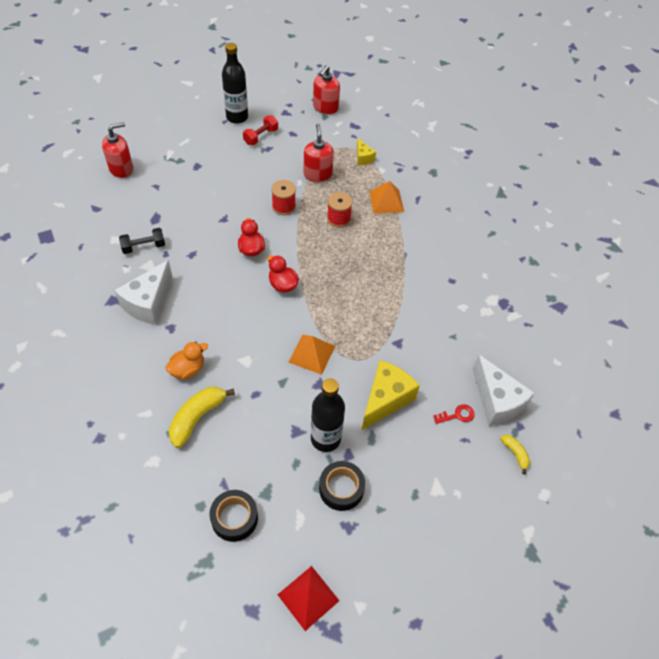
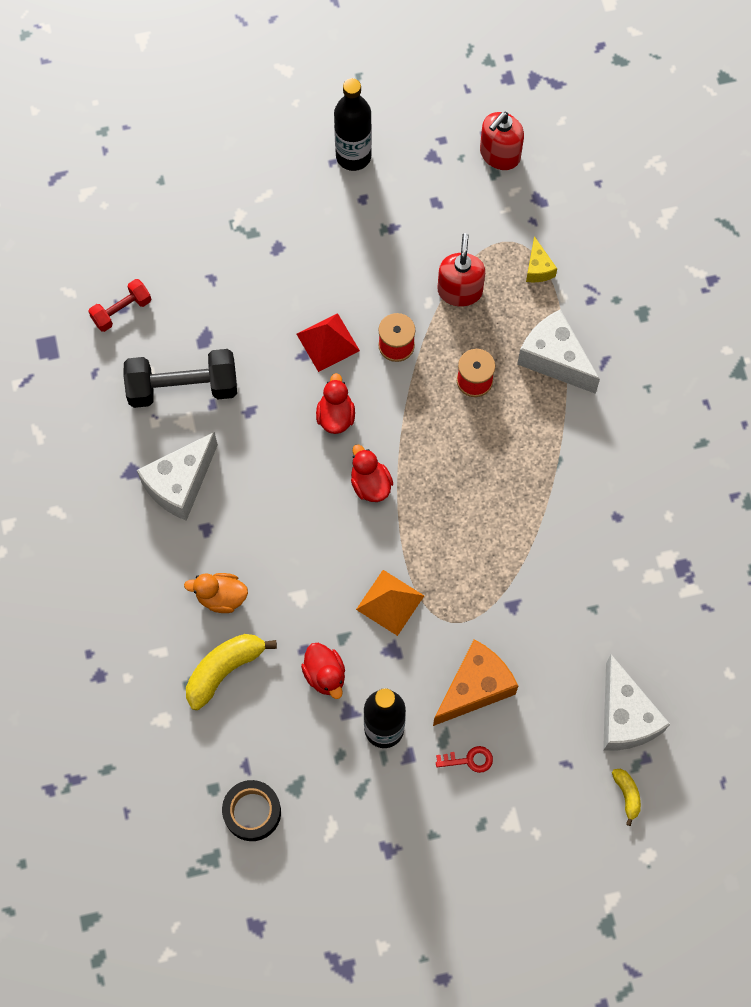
camera: 15 degrees right, 15 degrees up
(121, 169) = (164, 237): red soap dispenser -> none
(144, 247) = (183, 388): black dumbbell -> black dumbbell, size x1.77
(188, 369) = (221, 597): orange duck -> orange duck turned 150 degrees counterclockwise
(261, 136) = (384, 202): red dumbbell -> red dumbbell (121, 311)
(274, 409) = (325, 675): none -> red duck
(308, 597) = (323, 924): red pyramid -> red pyramid (327, 342)
(341, 488) = (390, 799): black tape -> none
(385, 399) = (475, 688): yellow cheese -> orange cheese
(386, 201) = (554, 359): orange pyramid -> white cheese
(457, 415) = (565, 727): red key -> red key (469, 760)

